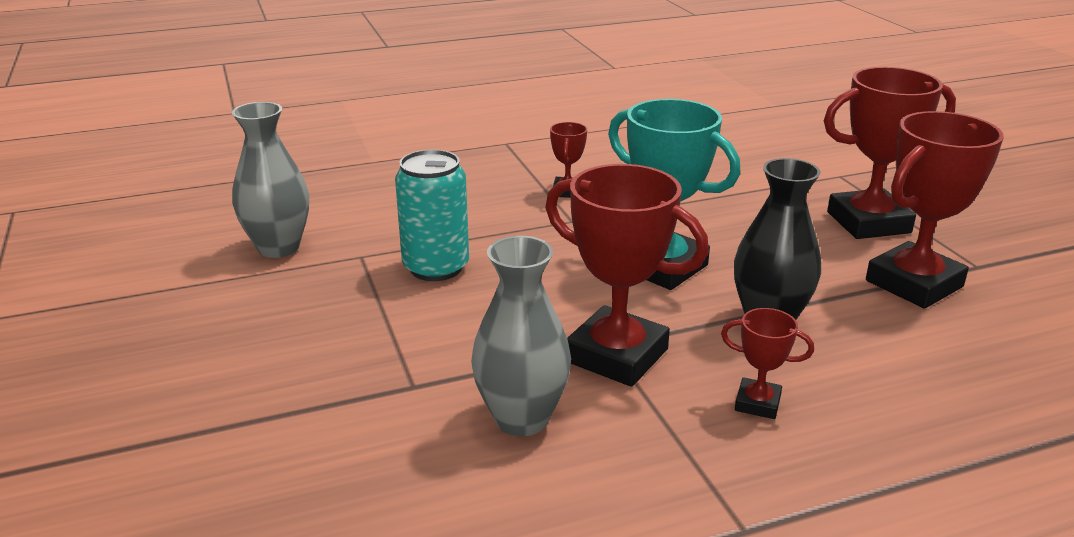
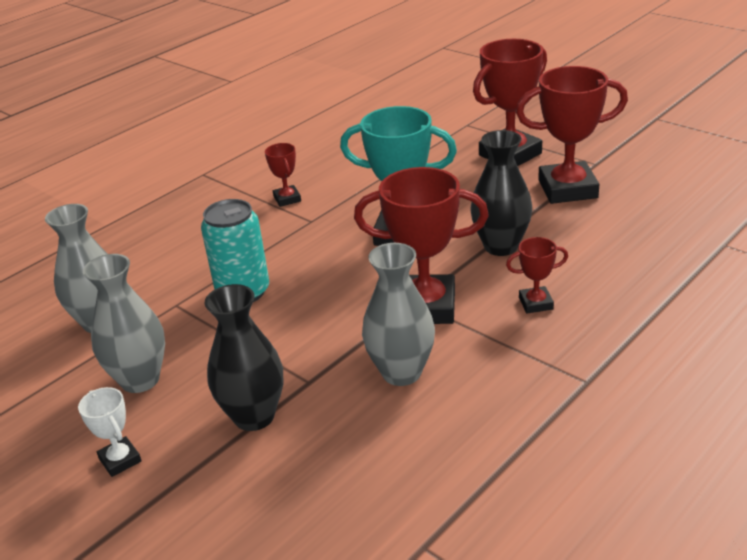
camera: 25 degrees left, 5 degrees up
(160, 387) = (120, 460): none -> white trophy
(257, 316) = (140, 380): none -> grey vase
(323, 399) = (254, 416): none -> black vase
(914, 284) = (567, 189): red trophy -> red trophy turned 60 degrees clockwise

